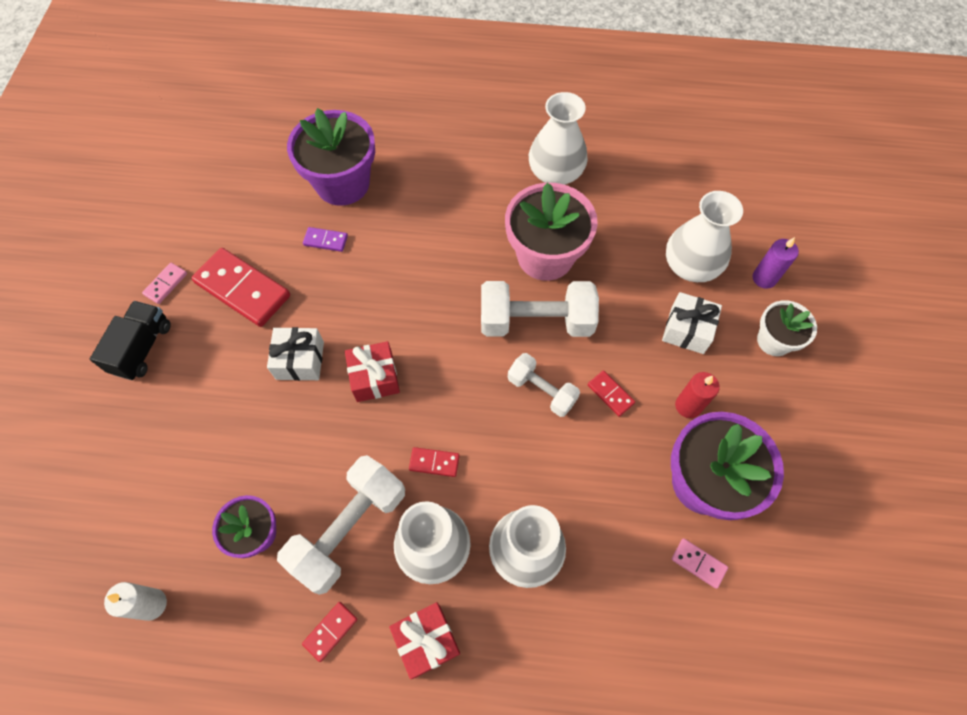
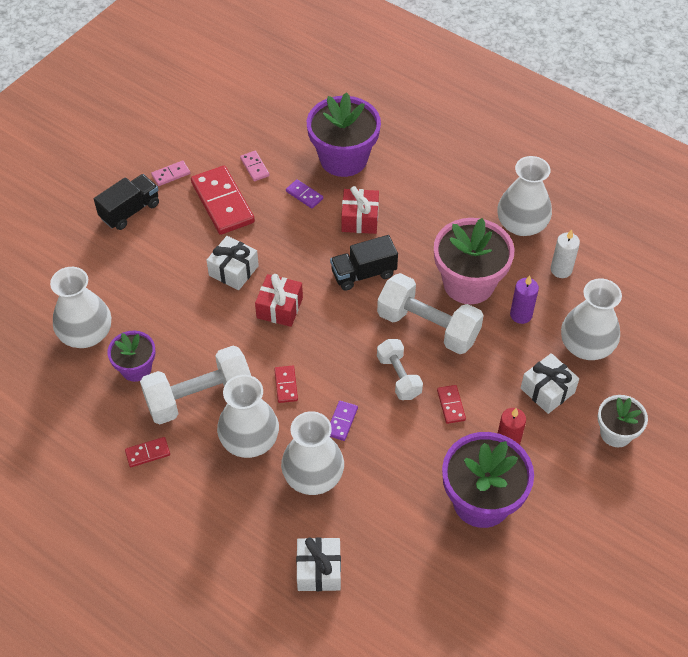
camera: 30 degrees right, 10 degrees down
(152, 604) = (45, 376): white candle -> white candle (561, 270)
(173, 522) = (86, 333): none -> white vase
(426, 640) = (207, 493): red gift -> red gift (360, 219)
(434, 462) = (286, 385): red domino -> red domino turned 45 degrees clockwise
(438, 296) = (363, 273): none -> black truck
(516, 472) = (342, 421): none -> purple domino
(600, 661) = (319, 570): none -> white gift
(698, 563) = (436, 550): pink domino -> pink domino (254, 167)
(764, 278) = (643, 384): purple candle -> purple candle (521, 315)

